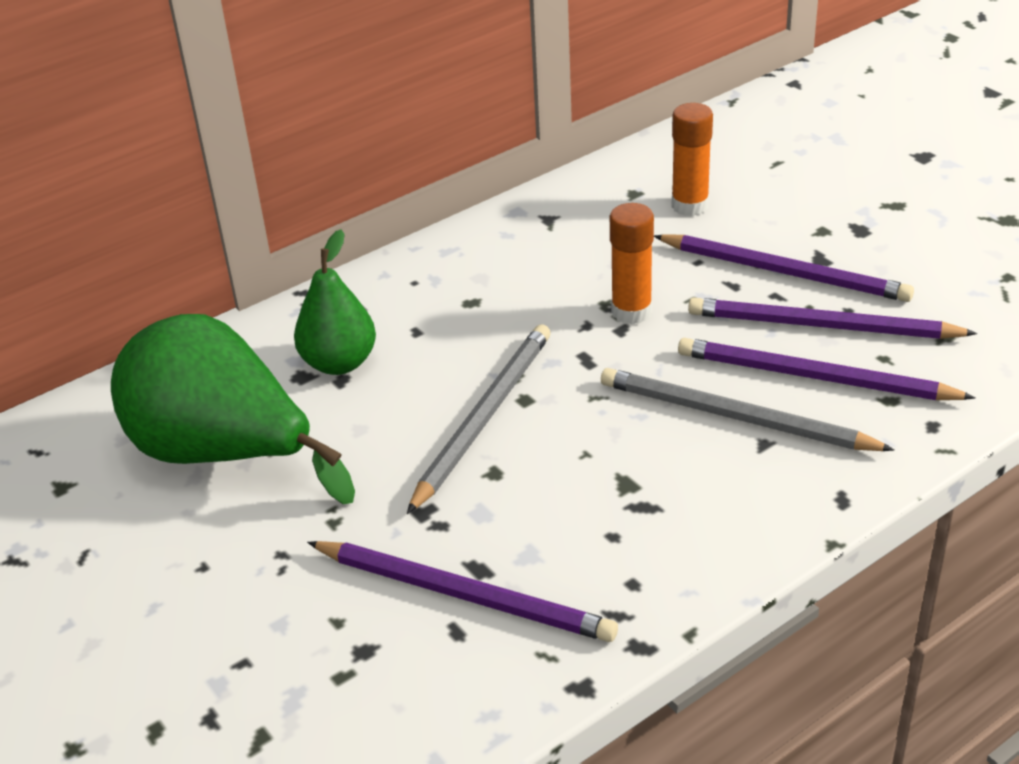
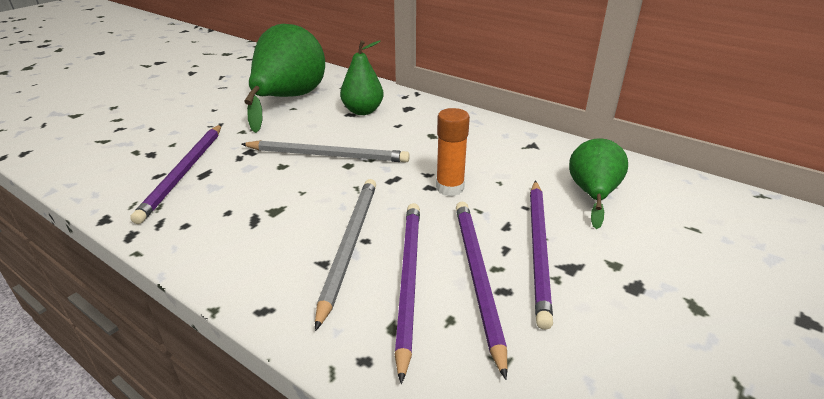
camera: 70 degrees right, 5 degrees down
(690, 206) = (592, 194): orange glue stick -> green pear

